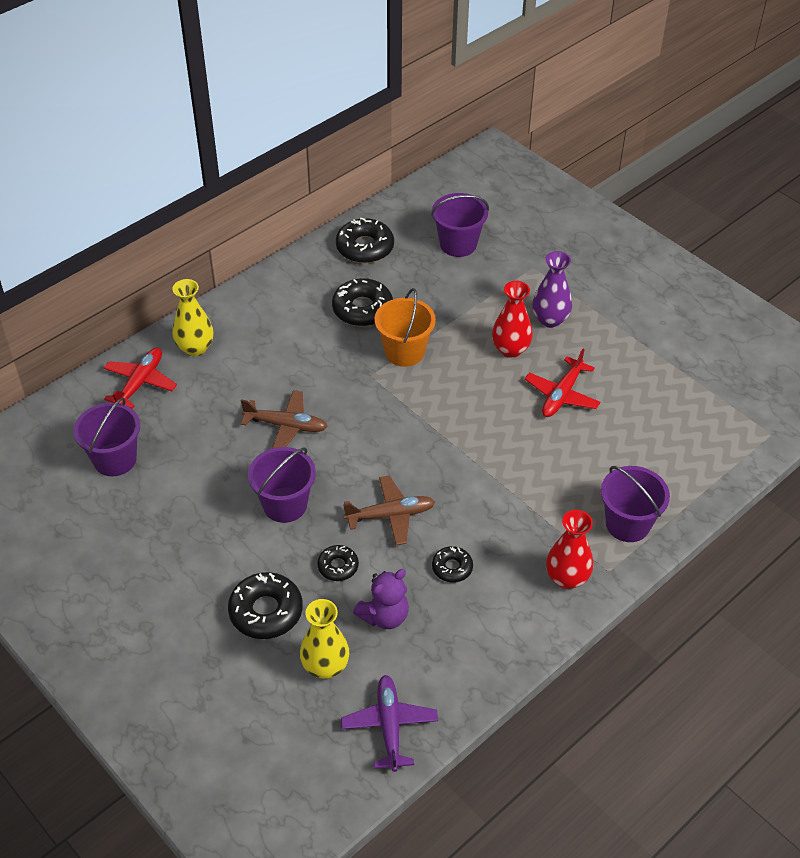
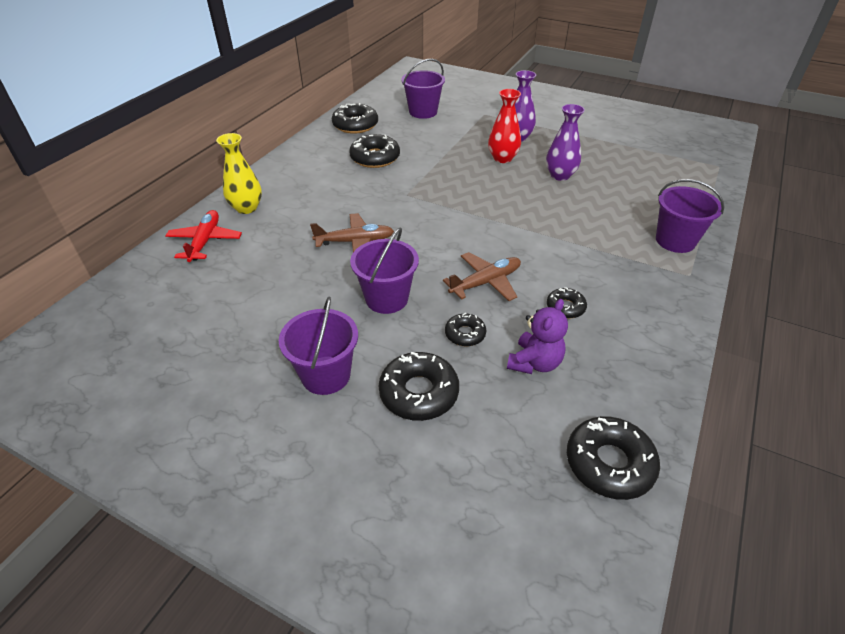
camera: 20 degrees left, 5 degrees down
(115, 459) = (202, 304): purple bucket -> purple bucket (326, 375)
(325, 666) = (508, 426): yellow vase -> none
(389, 725) = (609, 463): purple plane -> black donut
(404, 352) = (424, 175): orange bucket -> none
(562, 395) = (560, 175): red plane -> purple vase
(566, 578) = (663, 289): red vase -> none

